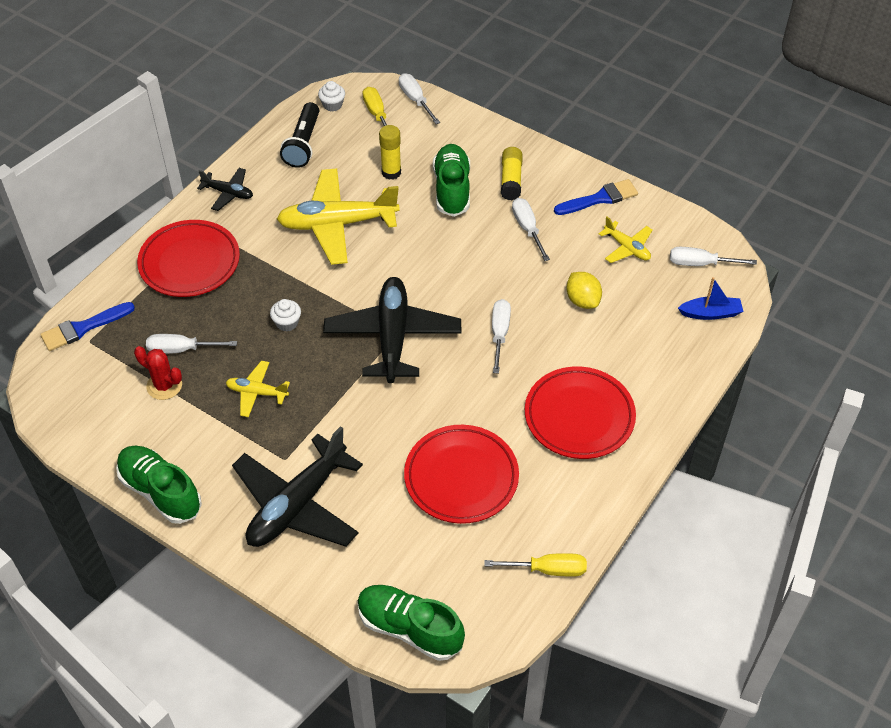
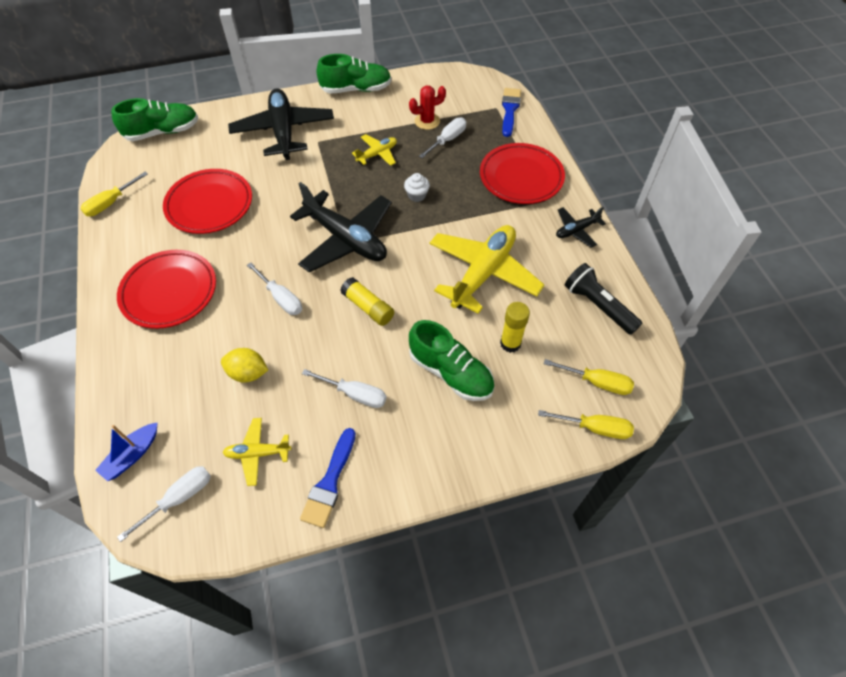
camera: 130 degrees right, 5 degrees up
(332, 105) = (637, 357): white cupcake -> none
(416, 100) = (594, 428): white screwdriver -> yellow screwdriver
(511, 180) = (420, 426): yellow glue stick -> yellow glue stick (368, 307)

